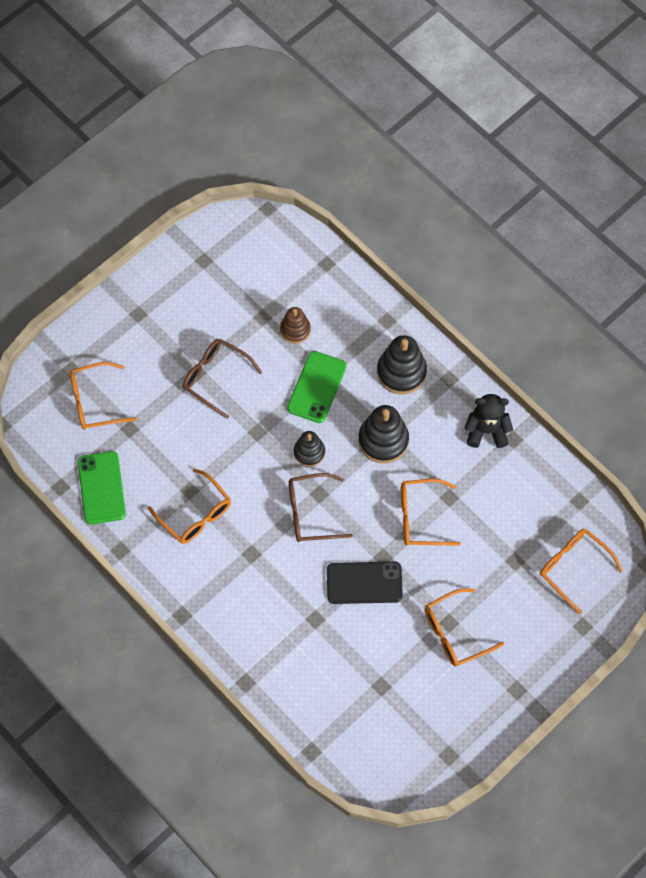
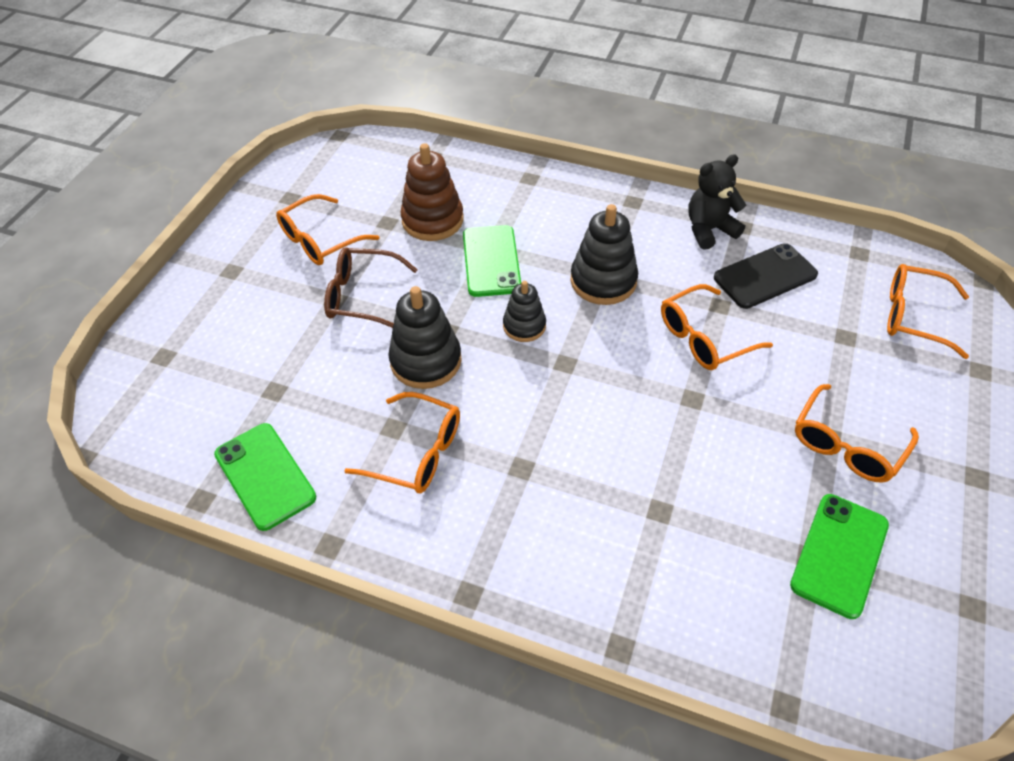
camera: 25 degrees left, 15 degrees down
(95, 401) = (212, 379): orange glasses -> orange glasses (320, 240)
(295, 330) = (432, 220): brown stacking toy -> brown stacking toy, size x1.61
(310, 513) = (568, 388): brown glasses -> none
(364, 583) = (691, 437): black phone -> black phone (765, 276)
(398, 693) = (839, 554): none -> green phone
(401, 372) = (577, 214): black stacking toy -> black stacking toy (426, 361)

